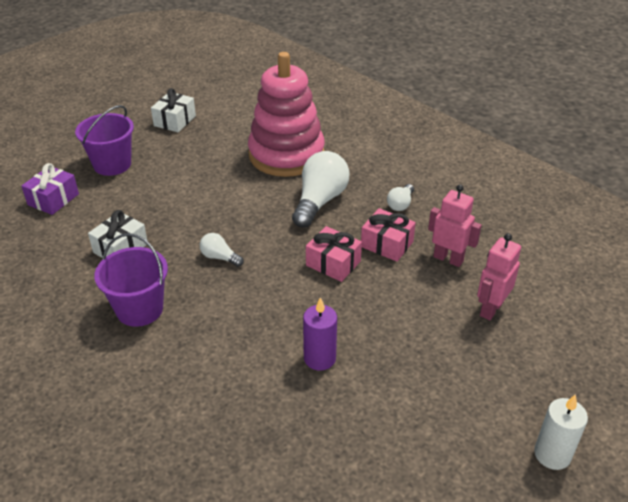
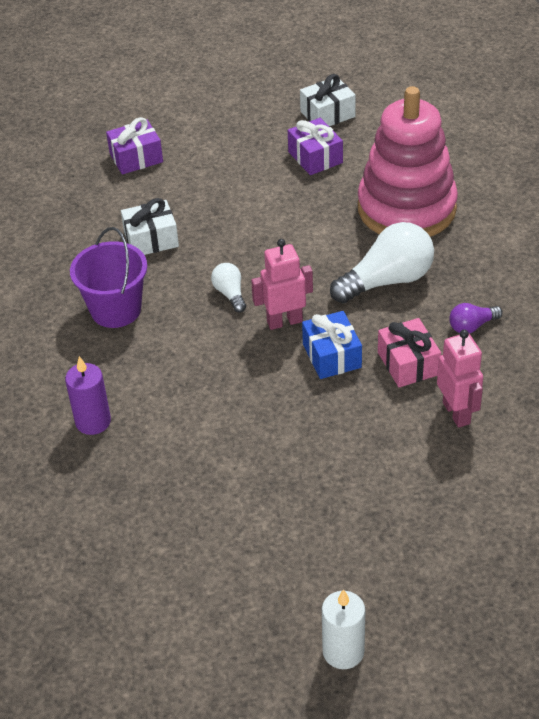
camera: 40 degrees right, 5 degrees up
(112, 164) = (221, 141): purple bucket -> none
(193, 149) = (315, 157): none -> purple gift
(319, 358) = (225, 441): purple candle -> purple candle (93, 422)
(333, 263) = (332, 356): pink gift -> blue gift
(400, 204) = (472, 326): white light bulb -> purple light bulb
(490, 309) = (442, 488): pink robot -> pink robot (284, 321)

